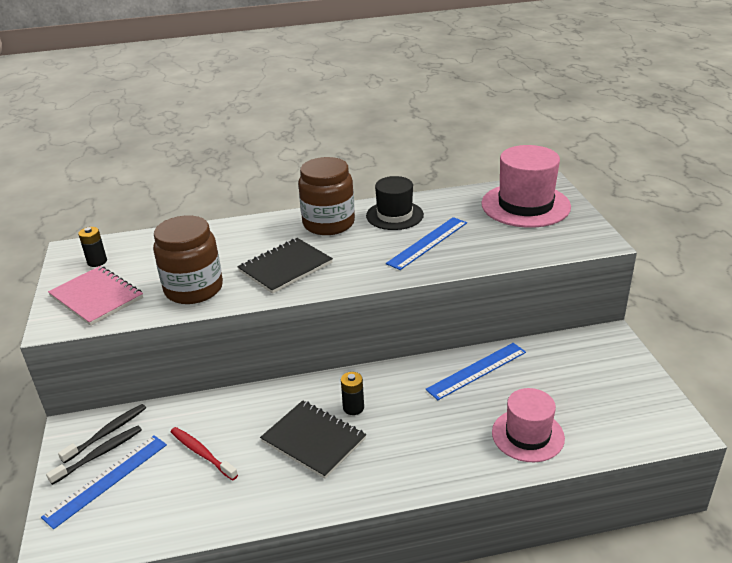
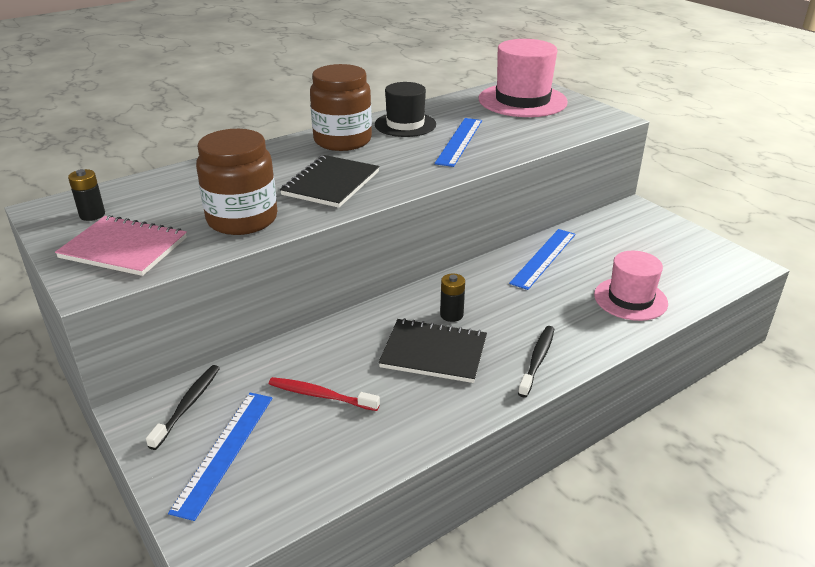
camera: 25 degrees left, 0 degrees up
(99, 454) = (195, 429): black toothbrush -> black toothbrush (537, 360)

